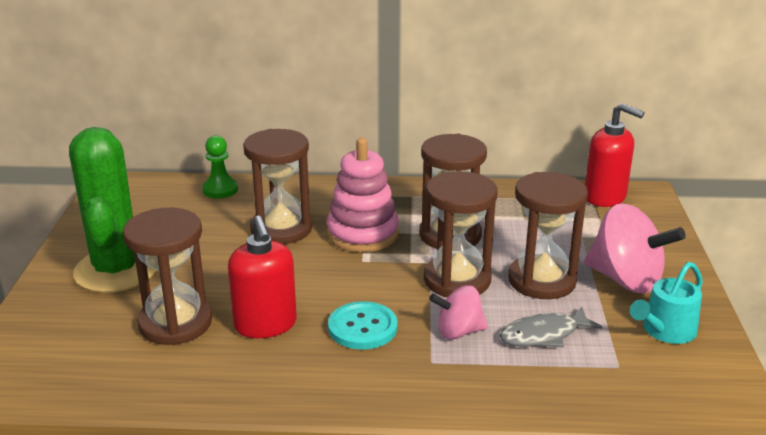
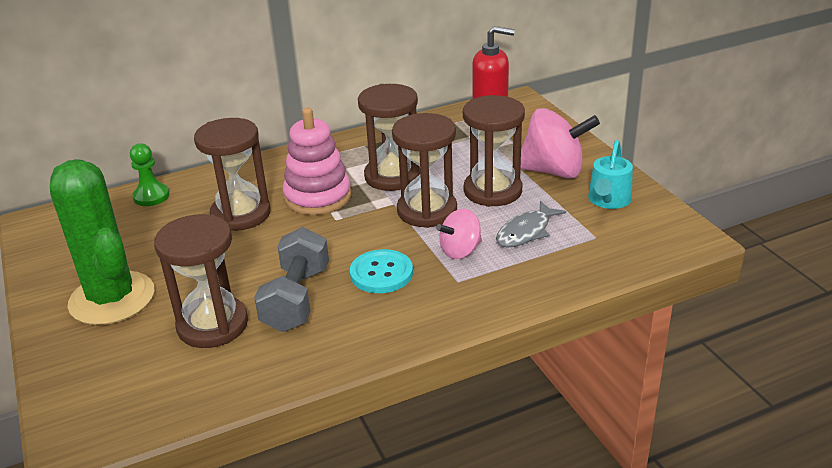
camera: 25 degrees left, 5 degrees up
(265, 325) = (296, 299): red soap dispenser -> grey dumbbell

